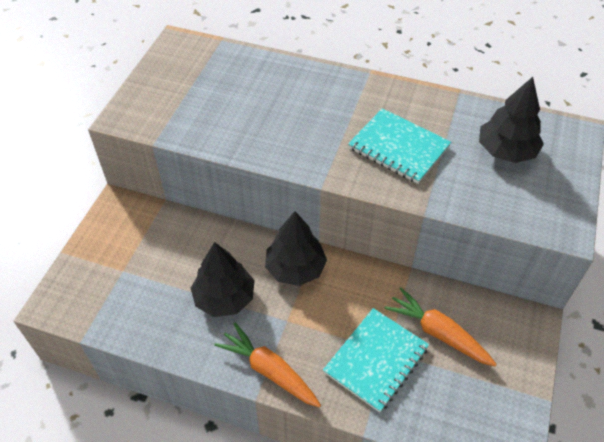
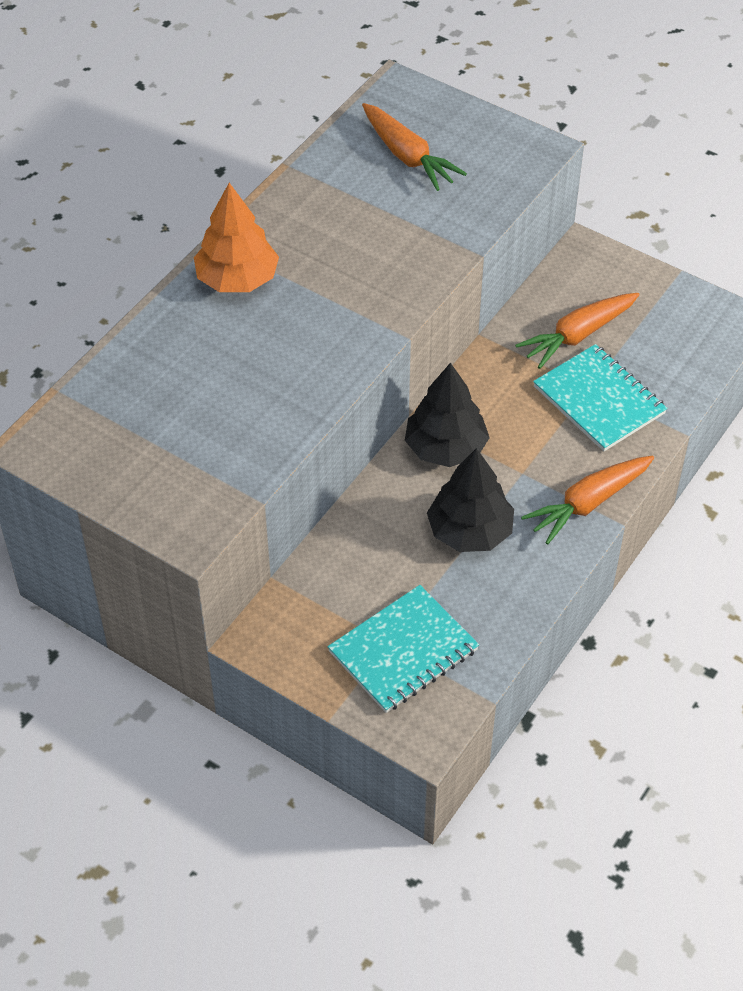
camera: 75 degrees left, 0 degrees up
(340, 91) = (237, 279): none -> orange tree
(398, 147) = (366, 248): turquoise notebook -> turquoise notebook (403, 651)
(506, 151) = (407, 156): black tree -> orange carrot

